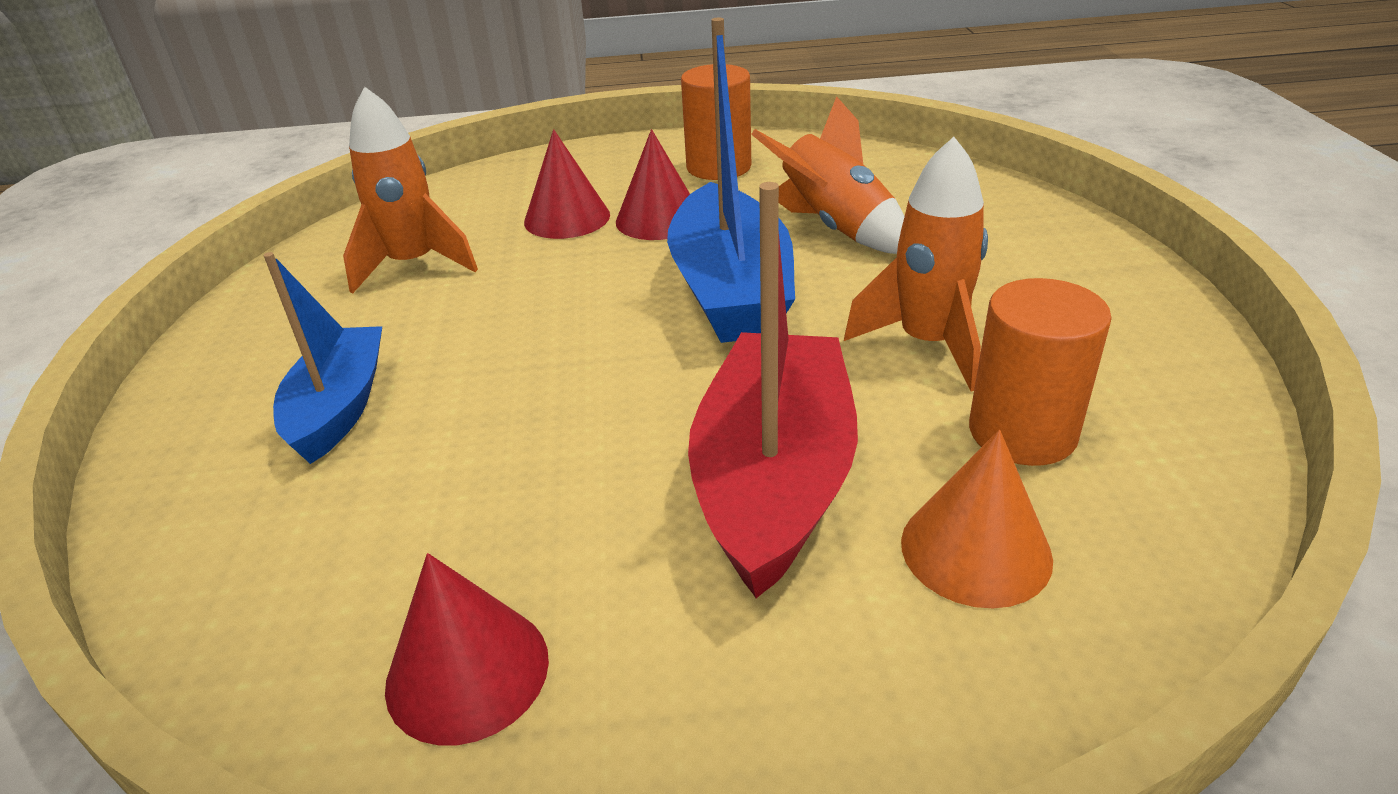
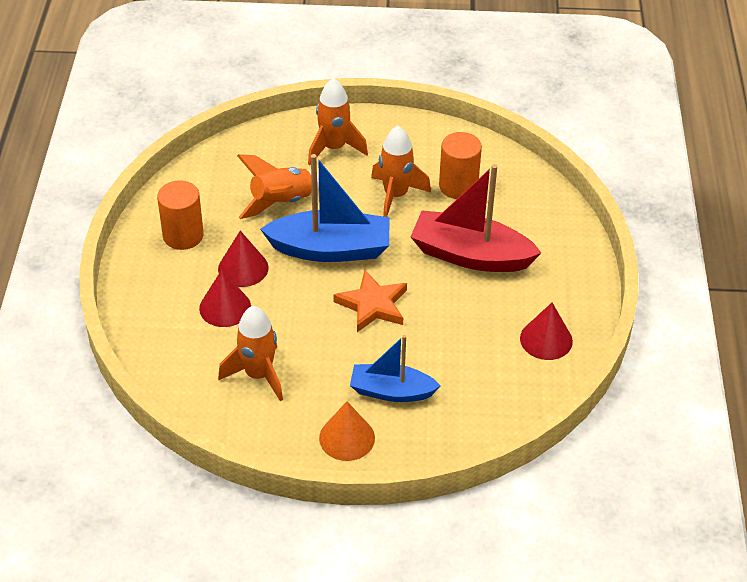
camera: 85 degrees left, 10 degrees up
(584, 355) = (372, 305): none -> orange star
(975, 550) = (513, 214): orange cone -> orange cone (347, 438)
(1022, 256) = (334, 148): none -> orange rocket

